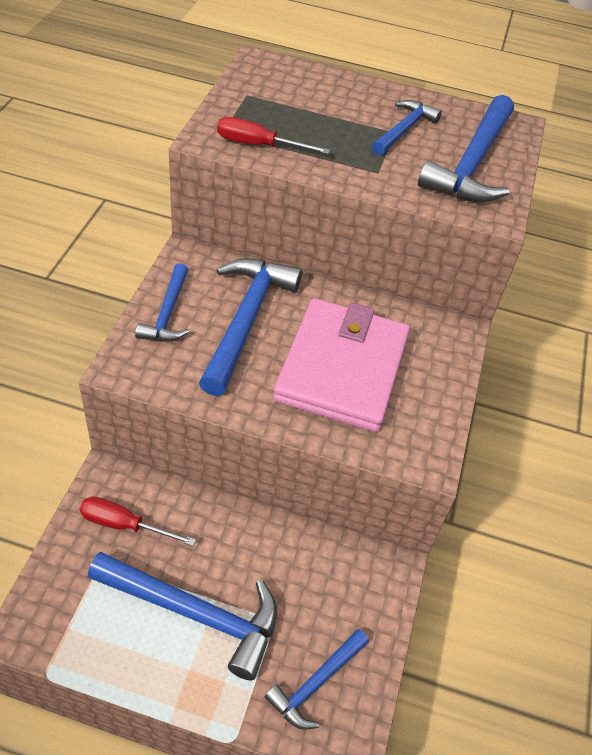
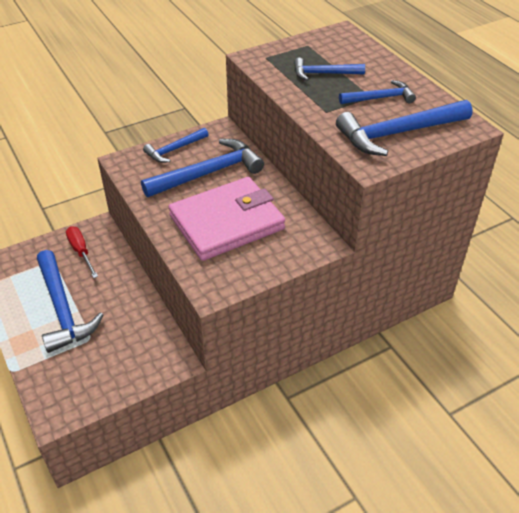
camera: 50 degrees right, 5 degrees down
(258, 145) = (275, 71): red screwdriver -> none
(316, 683) = (74, 379): blue hammer -> blue hammer (323, 74)

